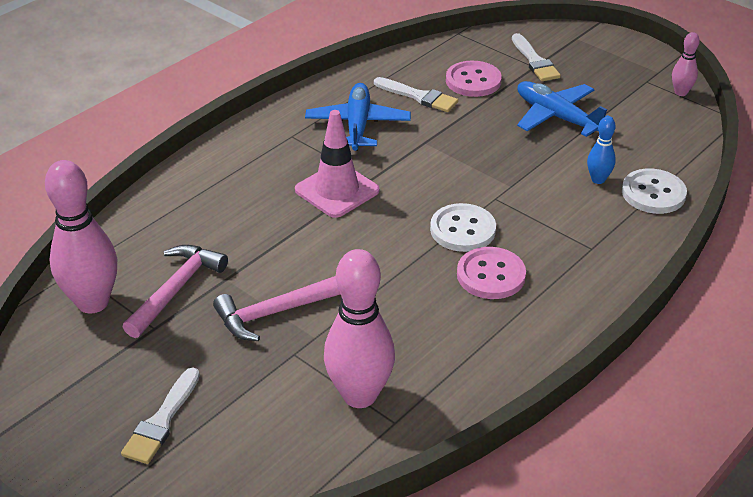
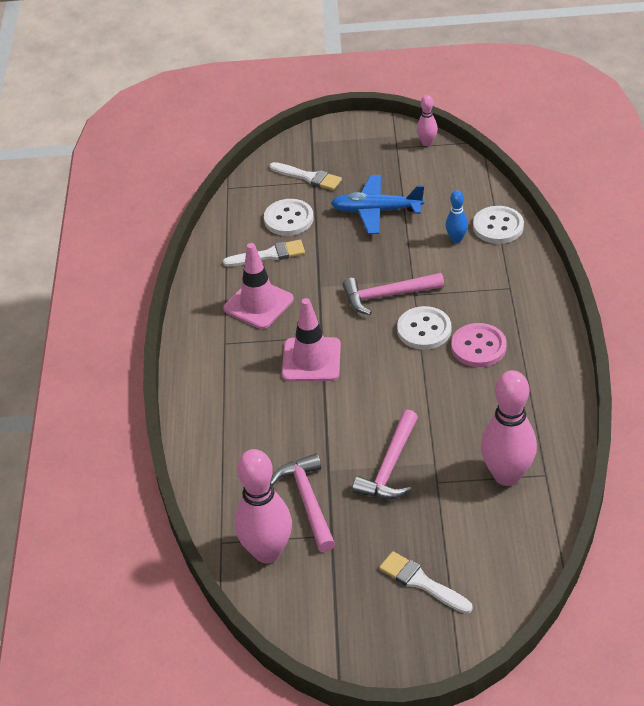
camera: 40 degrees left, 5 degrees up
(162, 421) = (421, 582): white brush -> white brush turned 150 degrees clockwise
(358, 125) = (258, 304): blue plane -> pink traffic cone
(470, 184) = (387, 296): none -> pink hammer
(473, 81) = (288, 219): pink button -> white button

